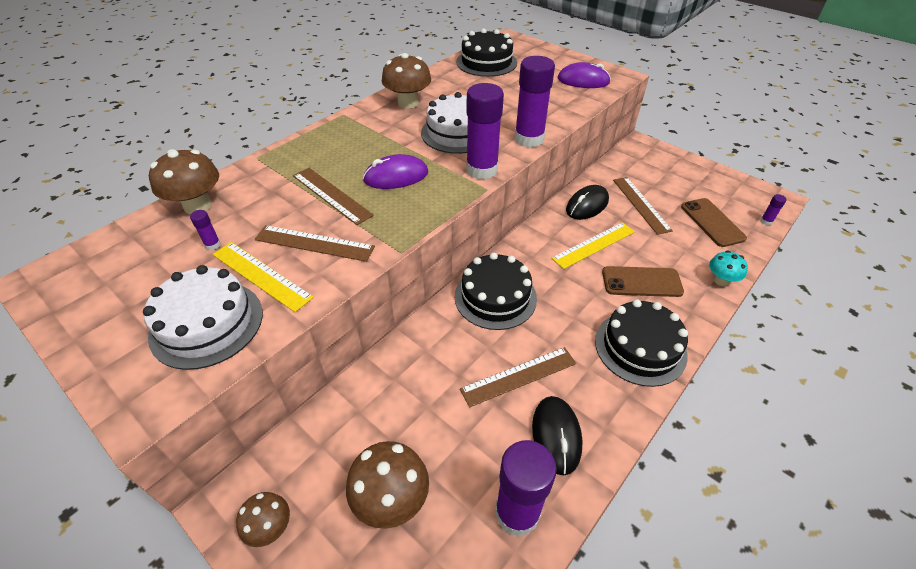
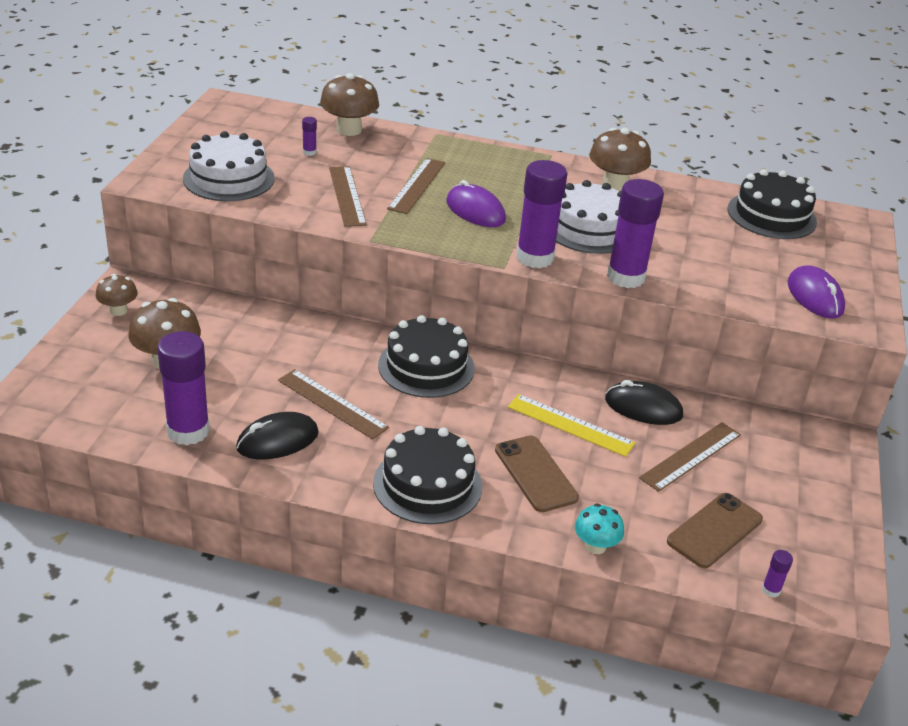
camera: 60 degrees right, 10 degrees down
(261, 275) = (292, 184): yellow ruler -> none

